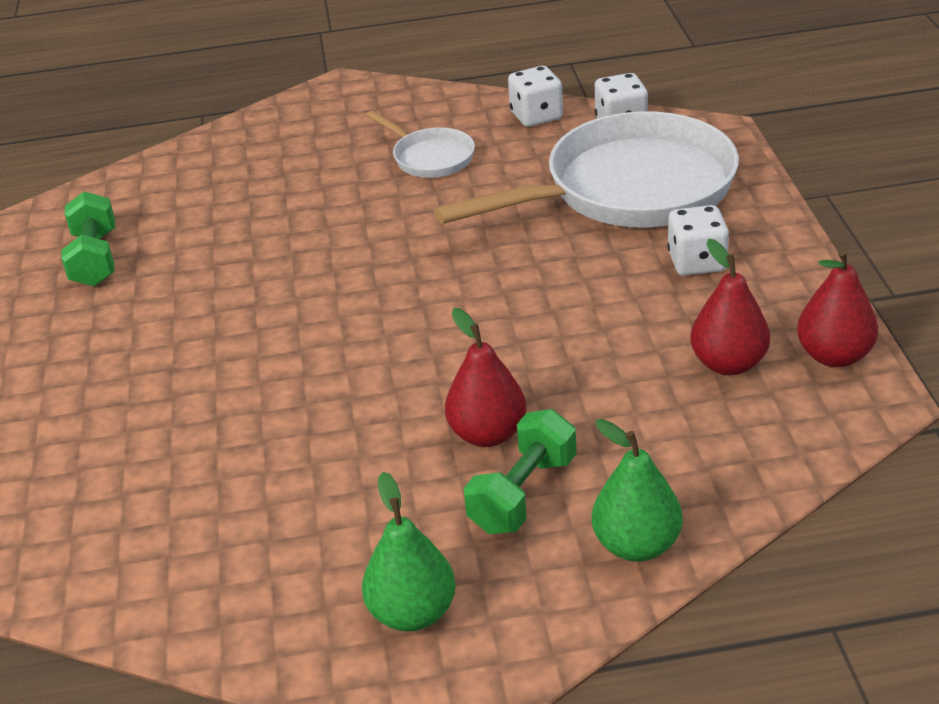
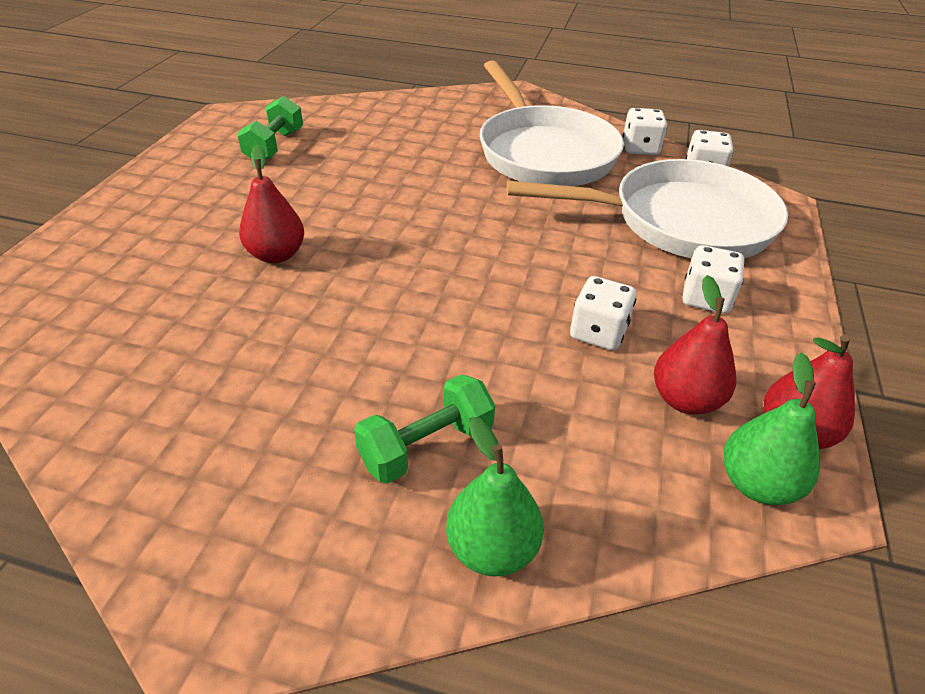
camera: 20 degrees right, 5 degrees up
(412, 613) = (253, 520): green pear -> green pear (757, 484)
(430, 157) = (543, 152): white pan -> white pan, size x2.17
(488, 434) = (436, 378): red pear -> red pear (276, 255)
(614, 333) = (598, 332): none -> white dice

